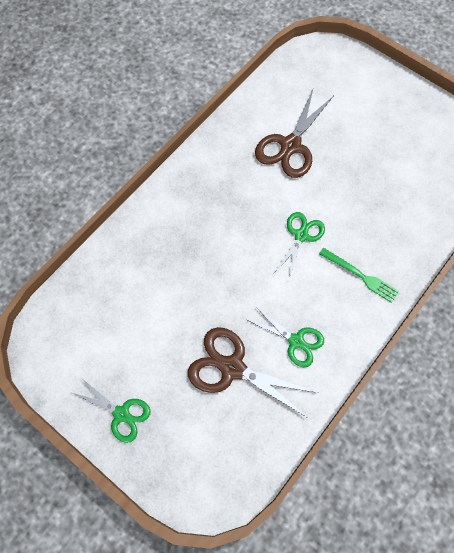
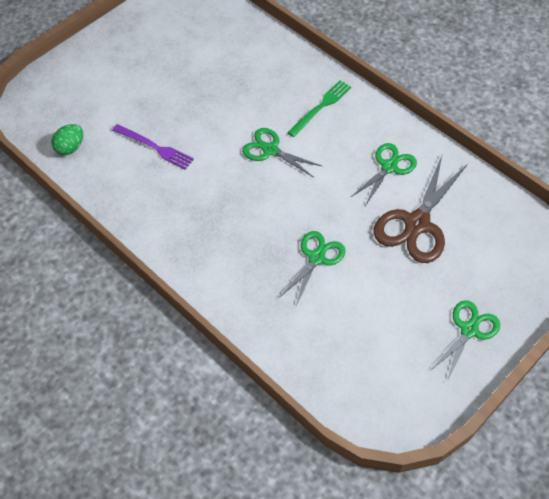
camera: 85 degrees left, 10 degrees down
(188, 281) = (316, 258): none -> green scissors
(281, 87) = (70, 147): none -> green egg
(290, 146) = (155, 147): brown scissors -> purple fork

